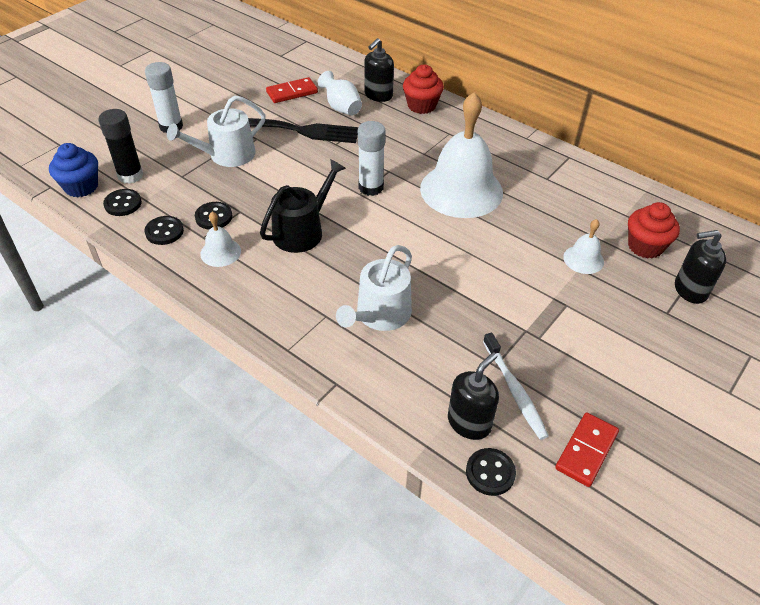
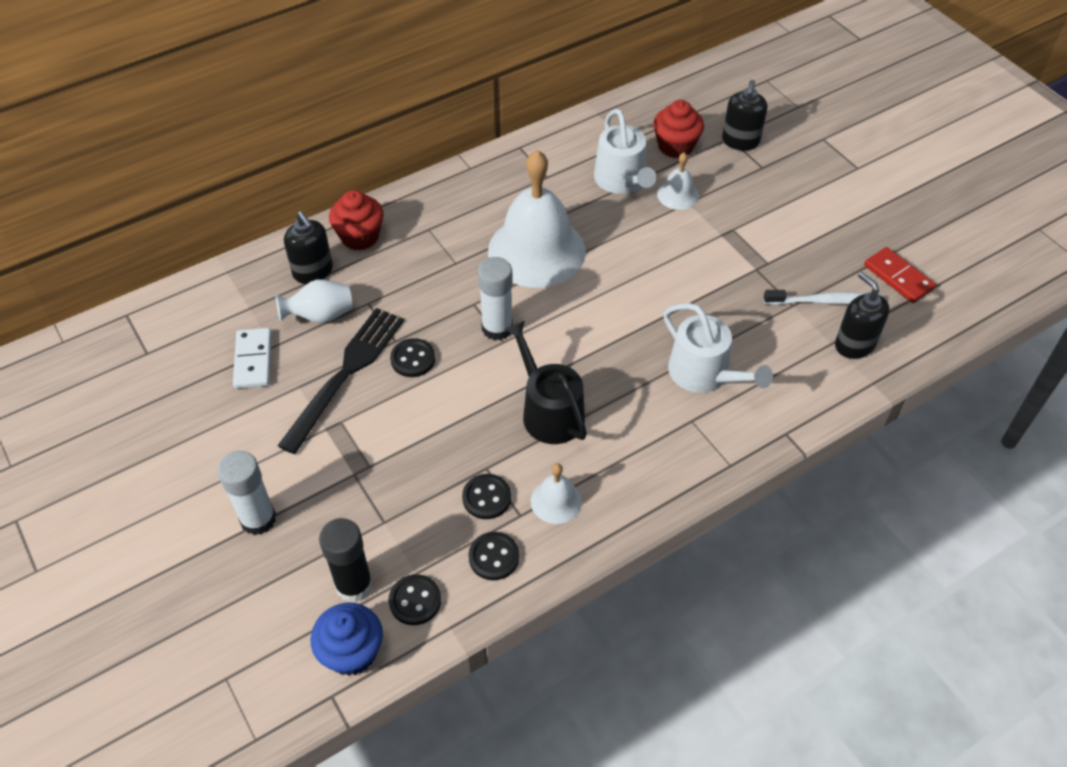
camera: 70 degrees left, 5 degrees up
(227, 155) = (362, 462): white watering can -> white watering can (622, 181)
(292, 92) = (253, 360): red domino -> white domino
(490, 473) = (909, 347): black button -> black button (413, 359)

